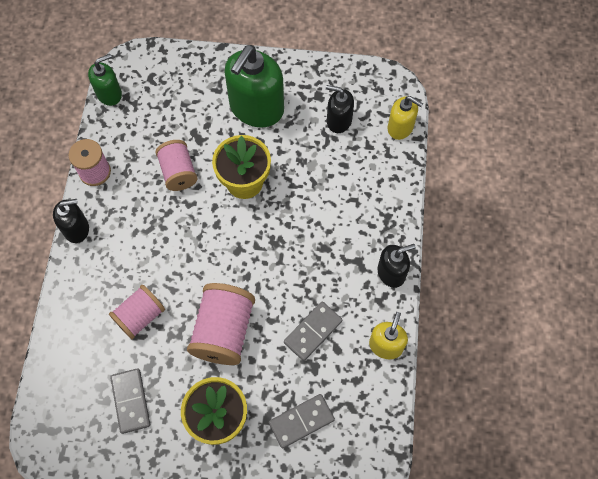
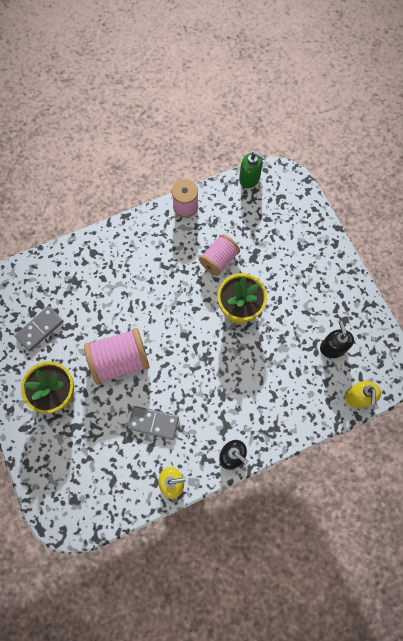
camera: 60 degrees right, 5 degrees up
(76, 229) = (138, 221): black soap dispenser -> none
(140, 316) = (100, 299): pink spool -> none
(256, 108) = (303, 282): green soap dispenser -> none
(301, 421) = (84, 451): grey domino -> none

